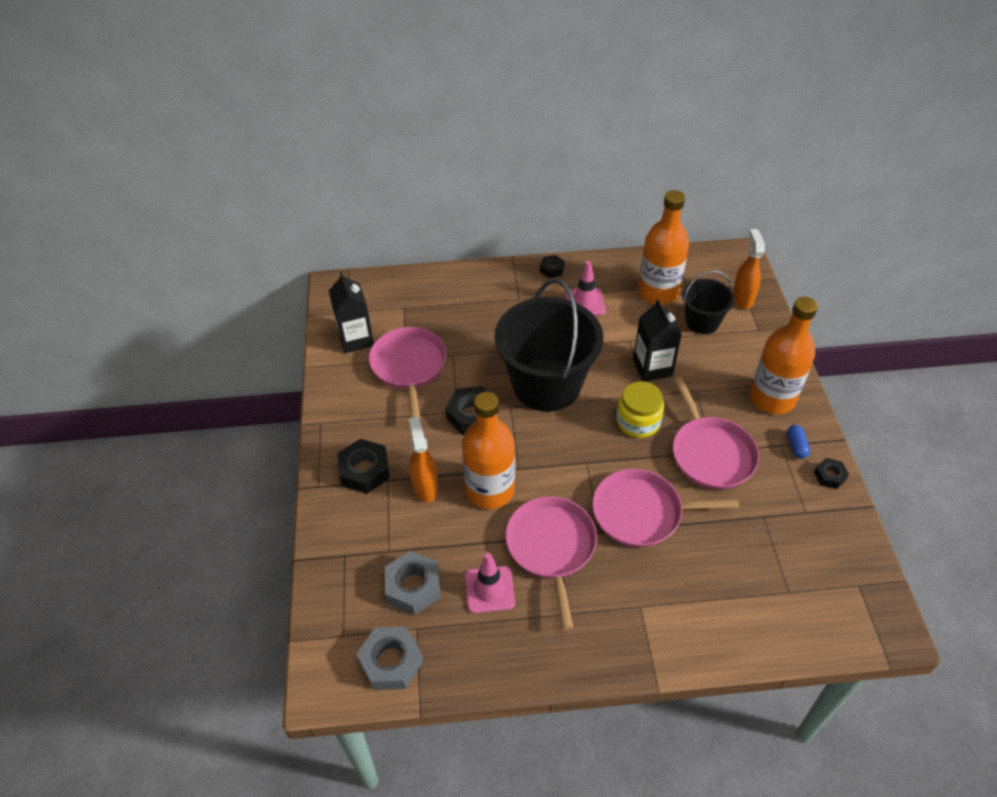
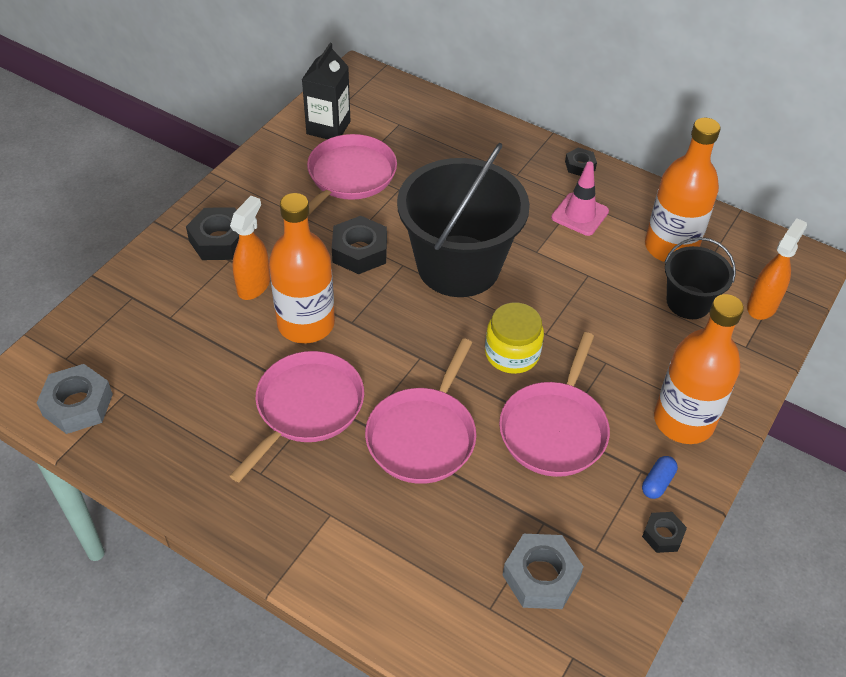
camera: 35 degrees right, 0 degrees up
(413, 587) = (157, 359): grey nut -> grey nut (541, 576)
(489, 589) = (215, 405): pink traffic cone -> none
(641, 512) = (423, 435): pink pan -> pink pan turned 105 degrees counterclockwise
(652, 367) = (583, 314): black carton -> none

